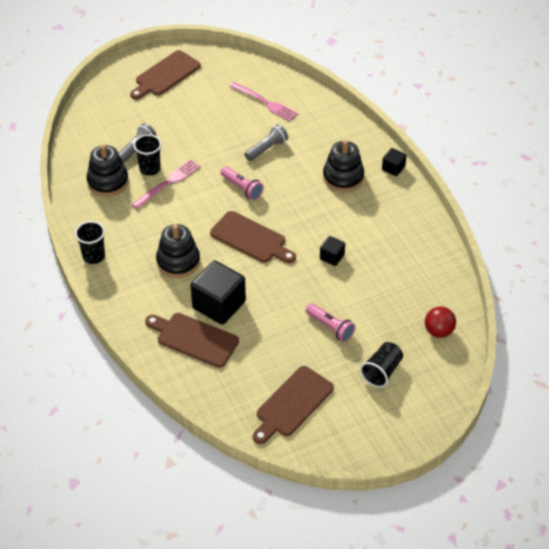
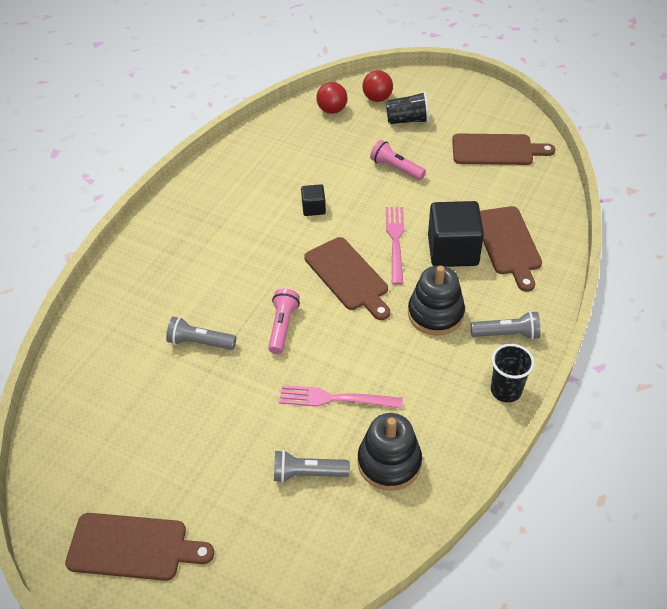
camera: 125 degrees left, 0 degrees up
(128, 284) = (507, 334): none -> grey flashlight
(150, 169) = (329, 433): black cup -> none
(251, 239) = (348, 276): brown cutting board -> brown cutting board turned 150 degrees clockwise
(265, 102) = (115, 393): pink fork -> pink fork (395, 241)
(330, 327) = (396, 168): pink flashlight -> pink flashlight turned 60 degrees counterclockwise
(343, 177) = (194, 255): black stacking toy -> none
(393, 168) = (148, 226): black cube -> none
(429, 370) = (377, 98): none -> red ball

